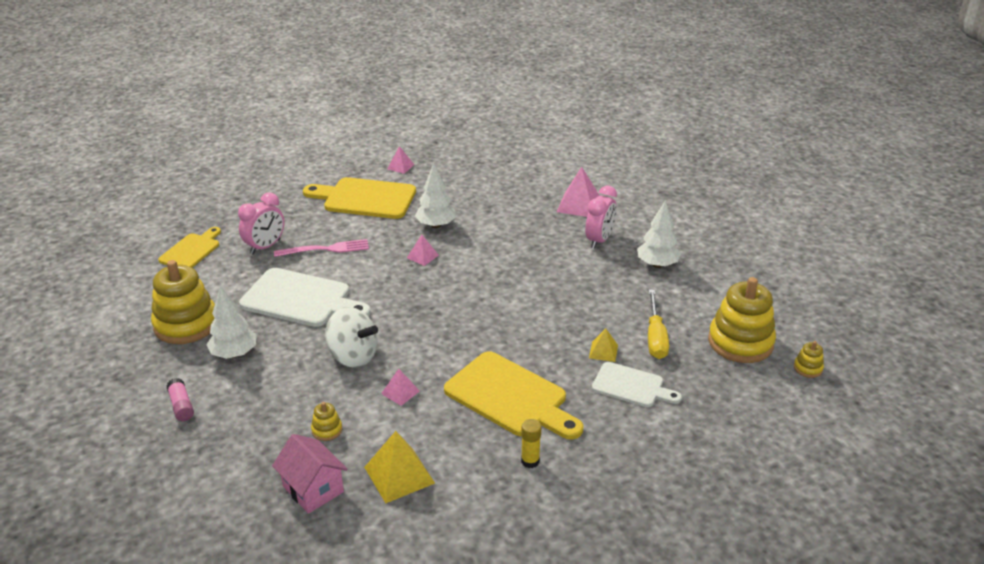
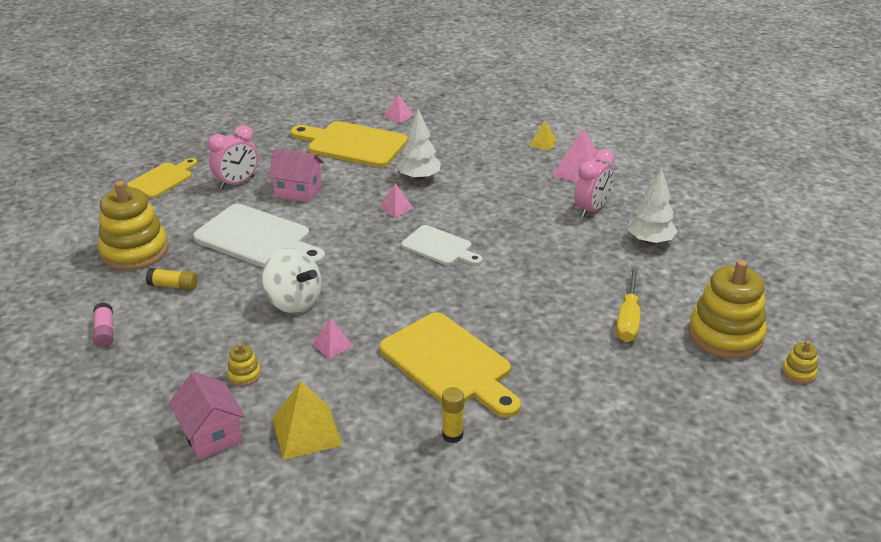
camera: 10 degrees right, 0 degrees up
(234, 354) = (173, 286): white tree -> yellow glue stick
(326, 249) = (298, 191): pink fork -> pink house
(603, 351) = (565, 327): yellow pyramid -> yellow pyramid (542, 143)
(631, 386) = (587, 368): white cutting board -> white cutting board (439, 247)

